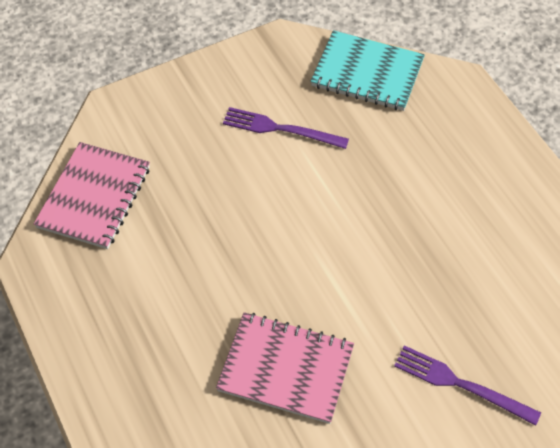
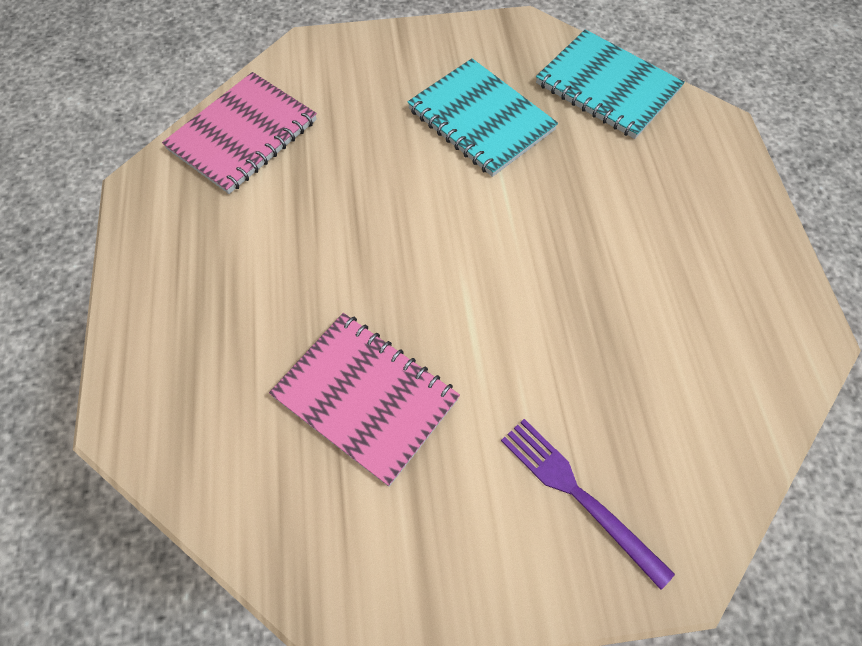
camera: 20 degrees right, 5 degrees up
(280, 129) = (480, 120): purple fork -> turquoise notebook

